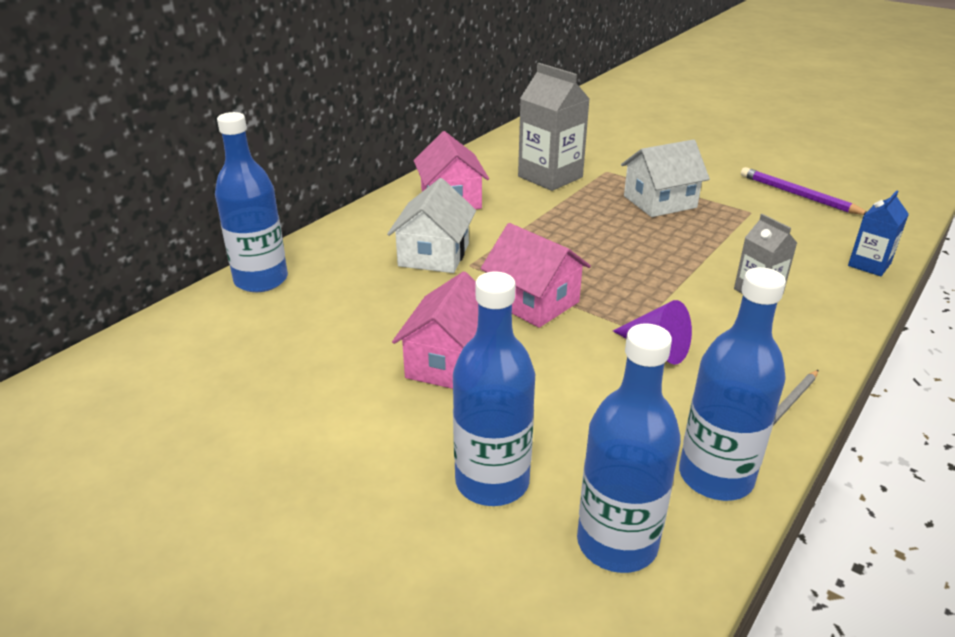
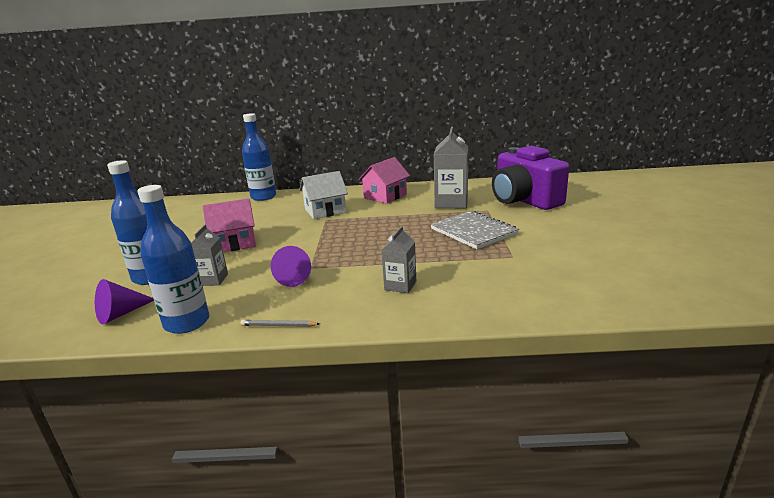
camera: 55 degrees right, 10 degrees down
(534, 302) = (308, 240): pink house -> none
(582, 420) = (212, 280): none -> grey carton
(608, 145) = (524, 200): none -> purple camera
(617, 543) = (121, 314): blue bottle -> purple cone
(660, 202) = (473, 231): white house -> grey notebook
(798, 195) = (573, 263): purple pencil -> none
(869, 264) = (503, 311): blue carton -> none

